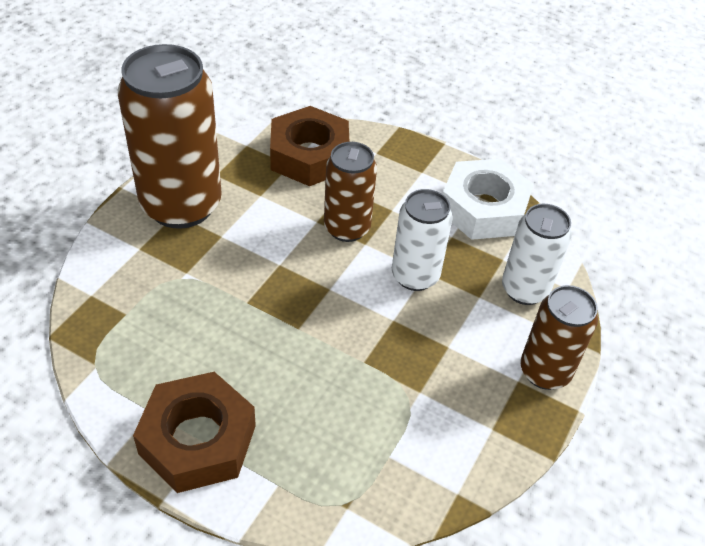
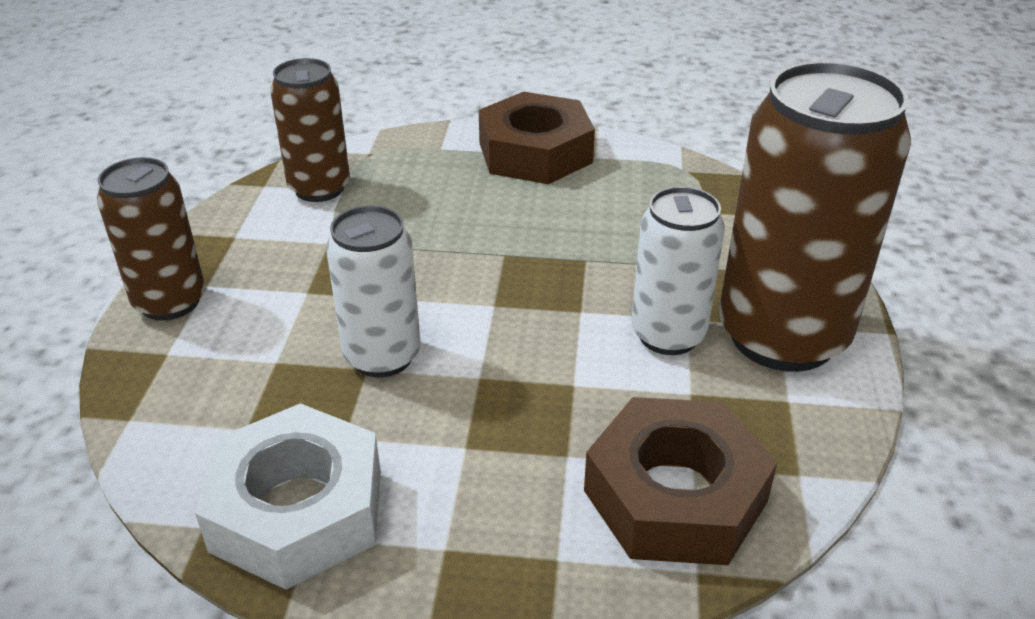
camera: 160 degrees right, 10 degrees down
(347, 228) = (521, 388): brown can -> brown can (319, 188)
(524, 289) = (204, 392): white can -> white can (668, 335)

